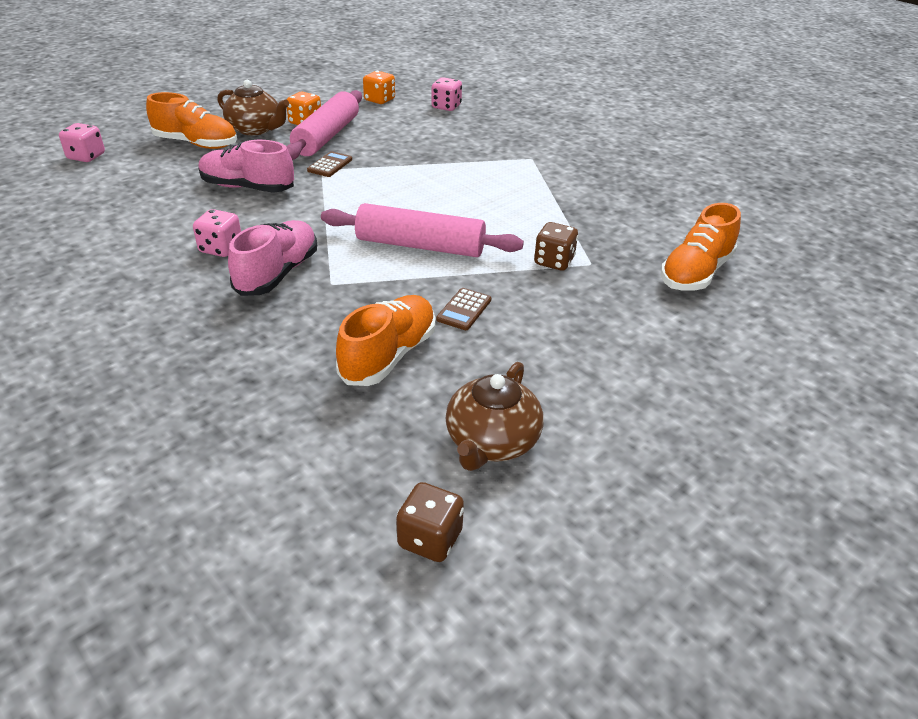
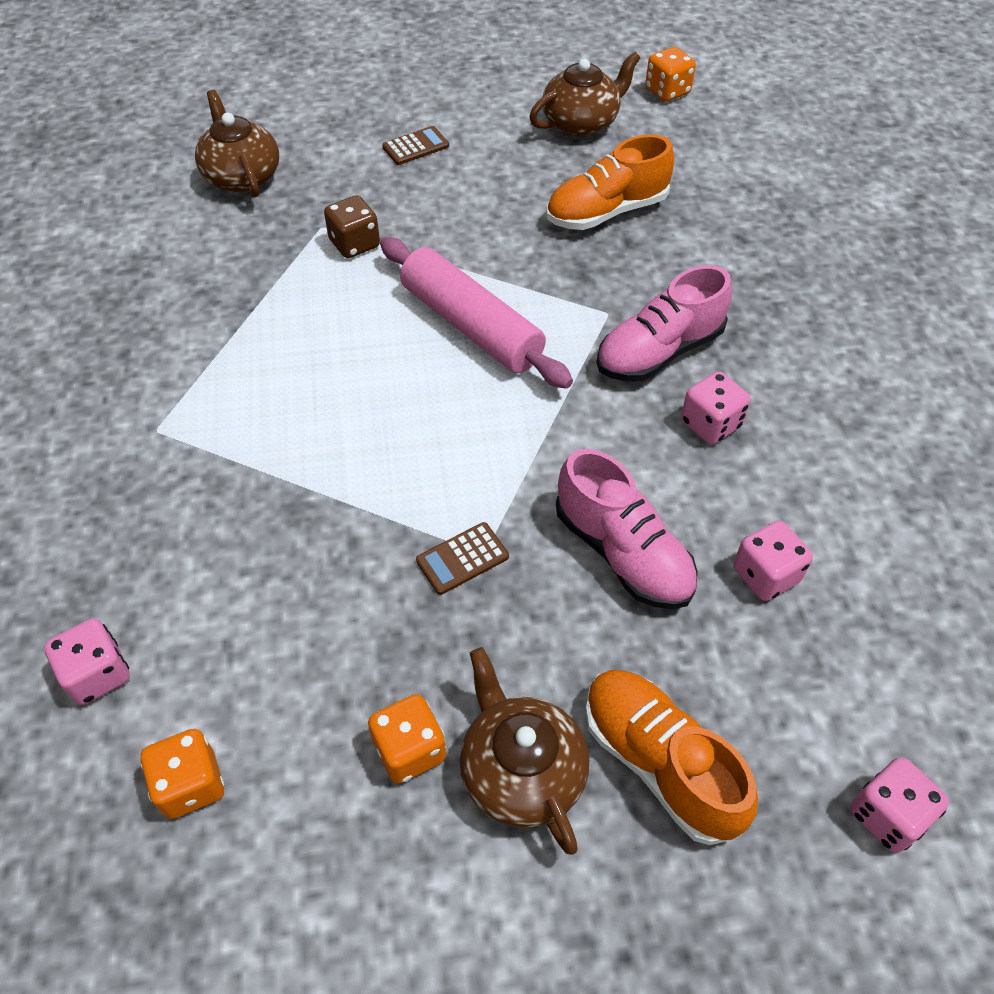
camera: 145 degrees left, 15 degrees up
(162, 201) = (765, 575): none -> pink dice
(327, 136) = (406, 665): pink rolling pin -> none
(430, 539) = (667, 91): brown dice -> orange dice
(464, 310) = (501, 228): brown calculator -> brown calculator (415, 146)
(695, 273) = (242, 176): orange shoe -> brown teapot

